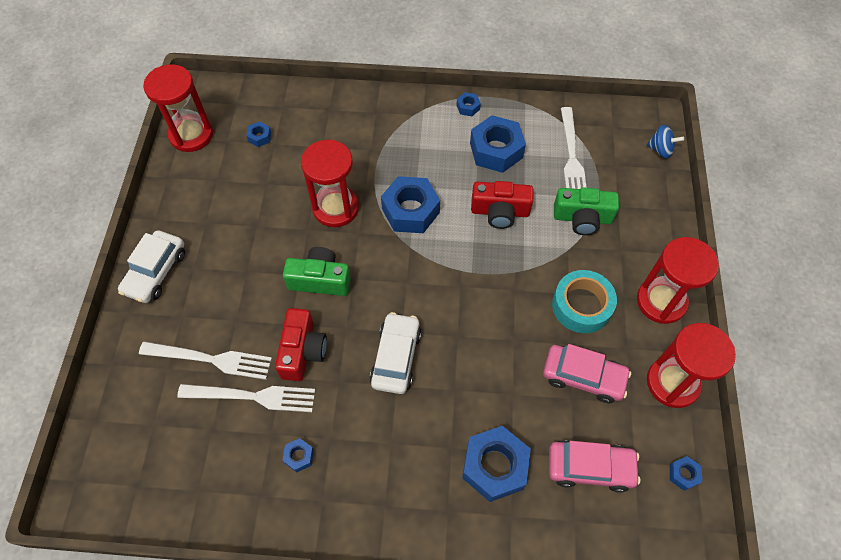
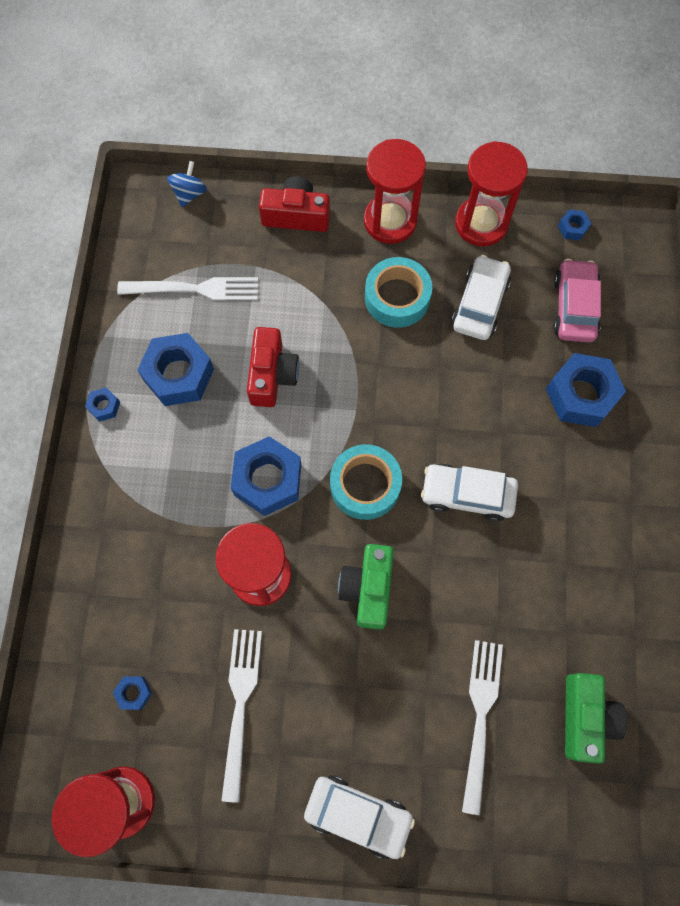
camera: 90 degrees left, 10 degrees up
(253, 396) = (524, 657): white fork -> white fork (240, 704)
(299, 456) = (589, 597): blue nut -> none
(302, 351) = (464, 603): red camera -> red camera (296, 215)
(405, 278) = (365, 485): none -> turquoise tape
(582, 218) = (283, 286): green camera -> green camera (585, 717)
(583, 377) = (479, 304): pink car -> white car

